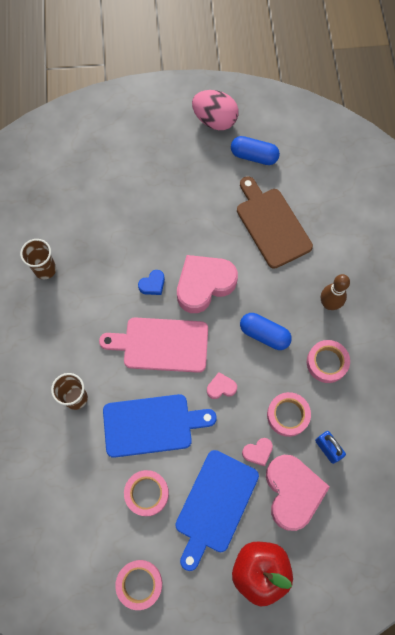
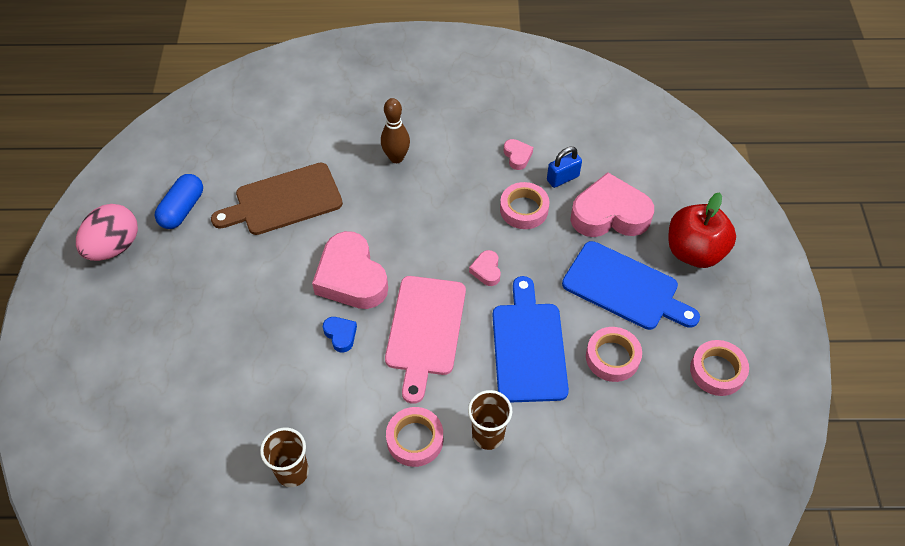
camera: 85 degrees left, 15 degrees down
(257, 452) = (565, 241): pink heart -> pink heart (517, 156)
(264, 334) = (425, 222): blue capsule -> none
(327, 362) = (466, 168): pink tape -> pink tape (415, 439)

